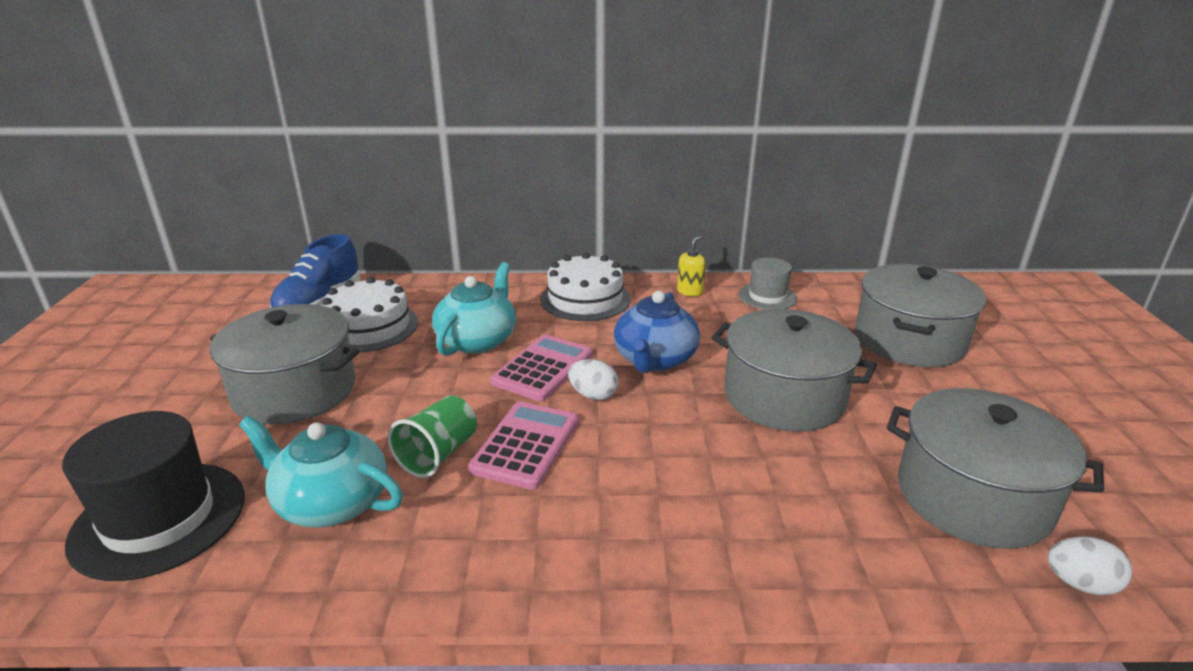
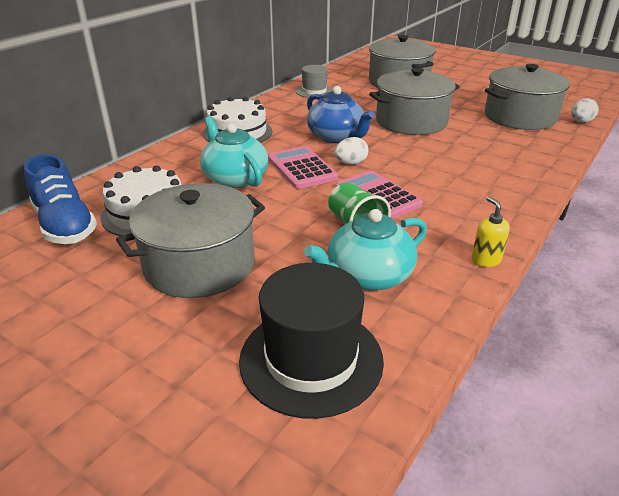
camera: 55 degrees left, 5 degrees up
(690, 291) = (277, 105): yellow soap dispenser -> yellow soap dispenser (485, 260)

